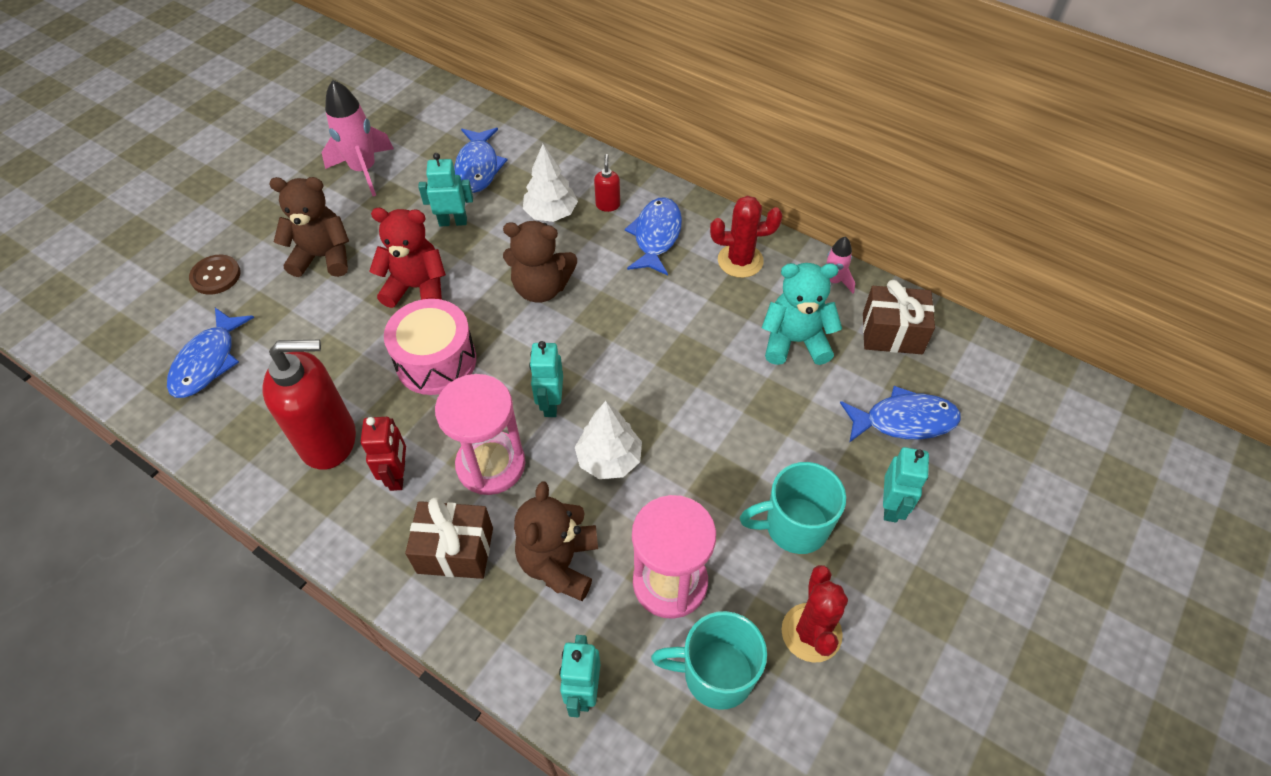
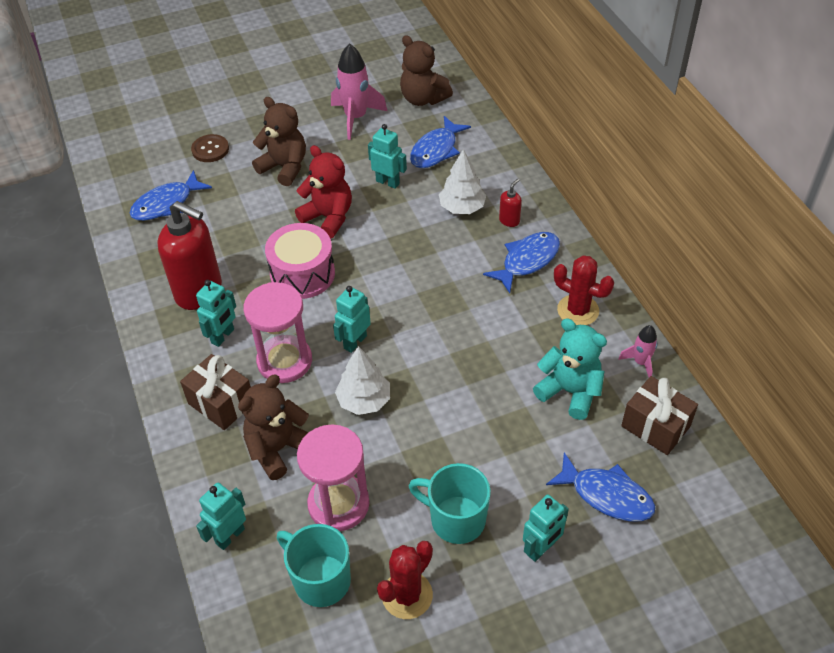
camera: 35 degrees right, 5 degrees down
(398, 475) = (223, 336): red robot -> turquoise robot
(541, 288) = (412, 258): brown teddy bear -> brown teddy bear (423, 99)

